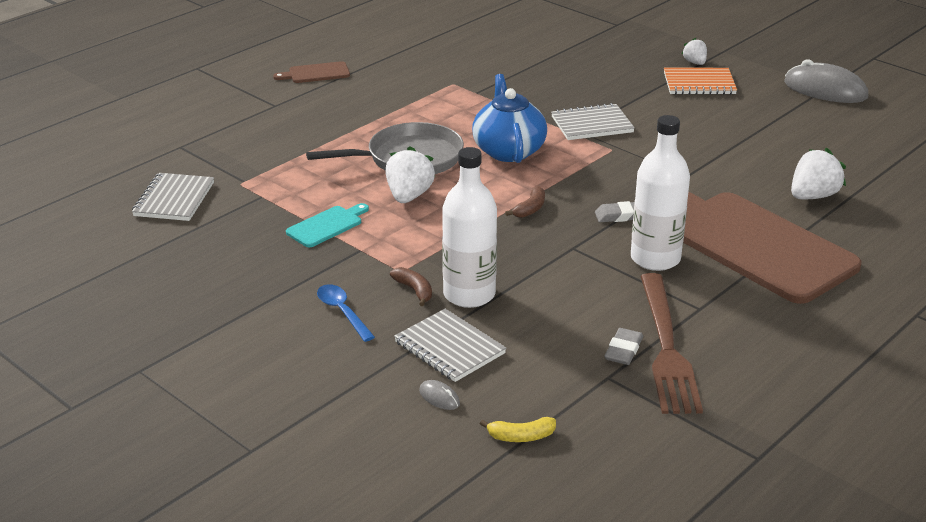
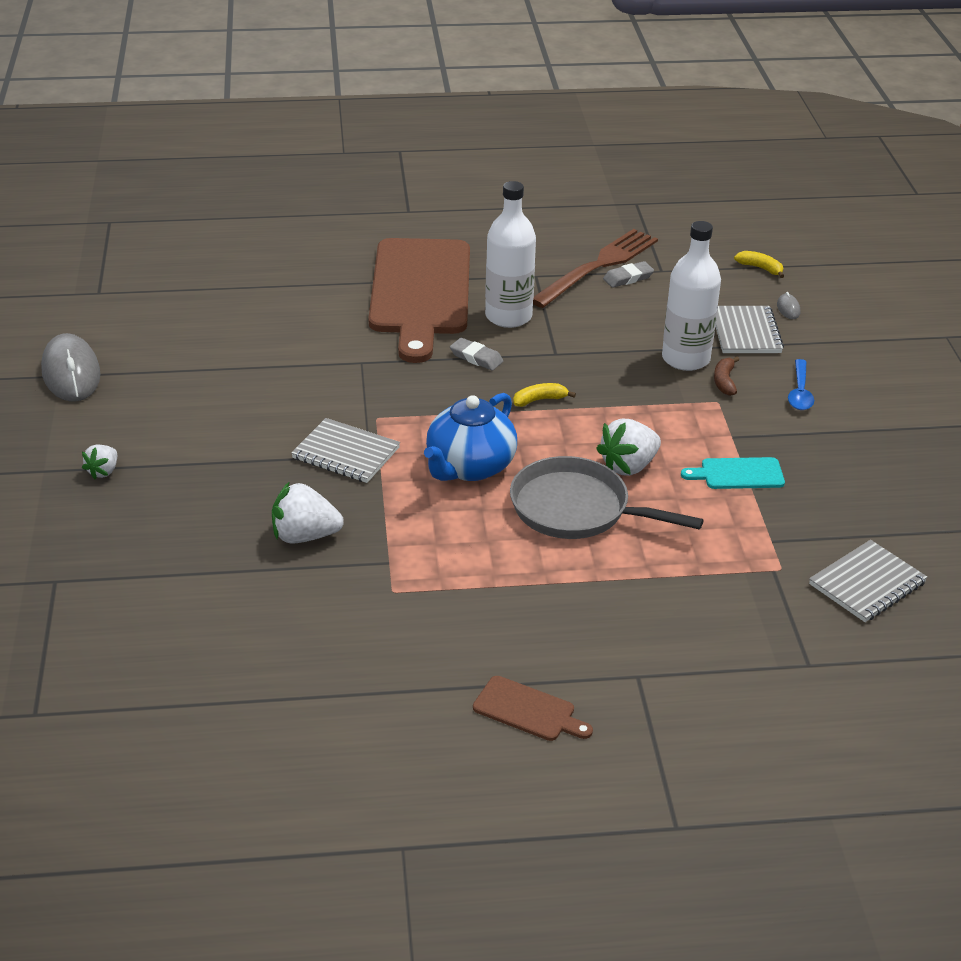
camera: 140 degrees left, 5 degrees up
(530, 209) = (539, 400): brown banana -> yellow banana
(699, 84) = (157, 443): orange notebook -> none
(813, 196) = (305, 299): white strawberry -> white strawberry (304, 536)

